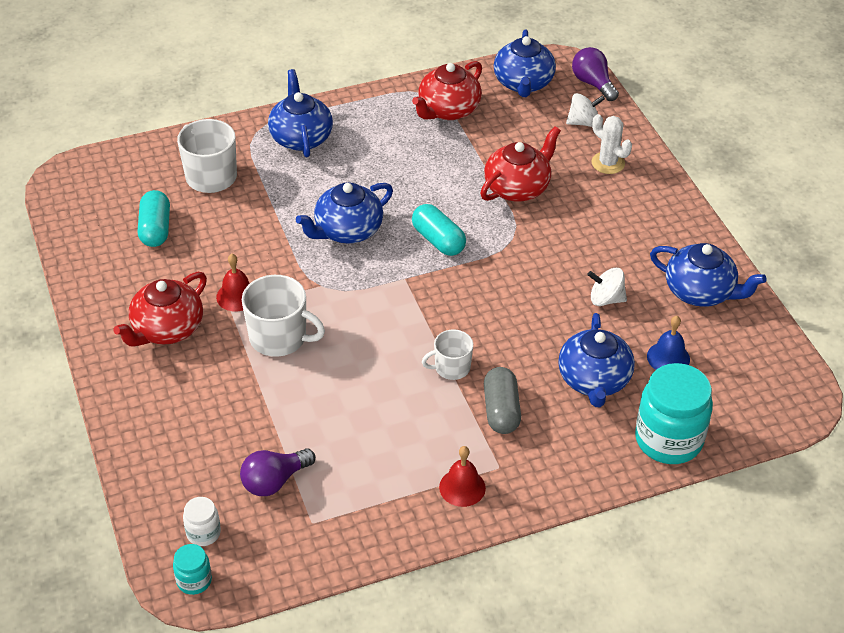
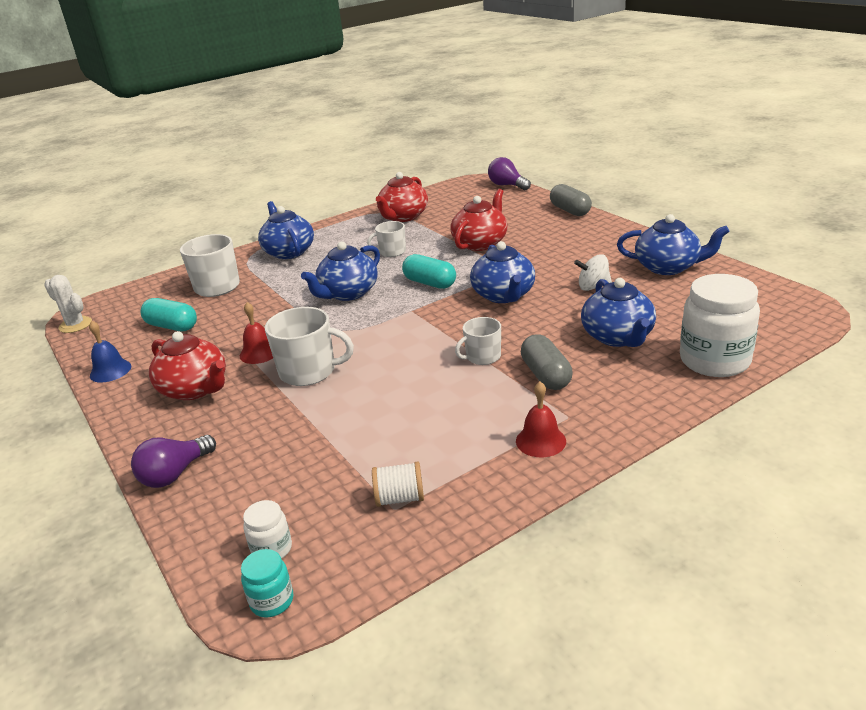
camera: 10 degrees left, 15 degrees down
(155, 229) = (172, 326): turquoise capsule -> turquoise capsule turned 45 degrees counterclockwise
(167, 329) = (195, 389): red teapot -> red teapot turned 75 degrees counterclockwise
(274, 481) = (340, 482): purple light bulb -> purple light bulb (175, 474)
(320, 513) = (400, 498): none -> white spool
(414, 173) = (392, 252): none -> white mug
(523, 83) = (454, 195): blue teapot -> blue teapot (503, 295)
(583, 122) = (512, 203): white spinning top -> none
(608, 163) = (544, 218): white cactus -> white cactus (75, 325)
(644, 158) = (570, 211): none -> grey capsule
(668, 357) = (672, 309): blue bell -> blue bell (110, 371)
(668, 440) = (714, 361): turquoise jar -> white jar

